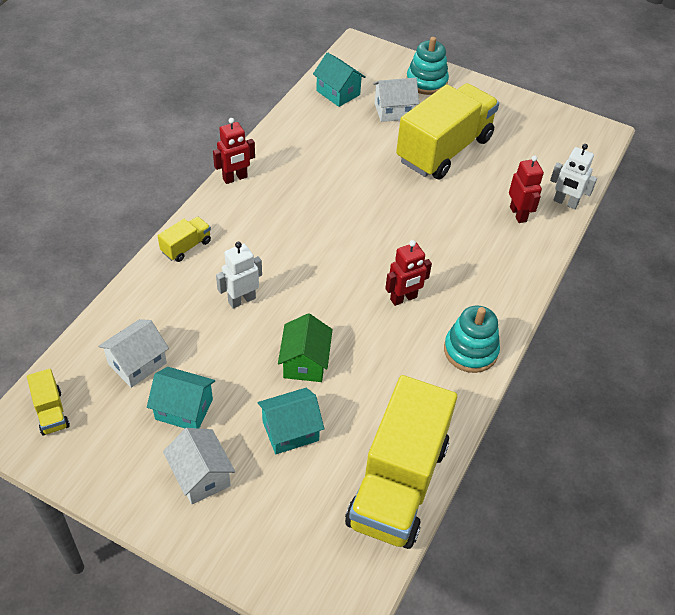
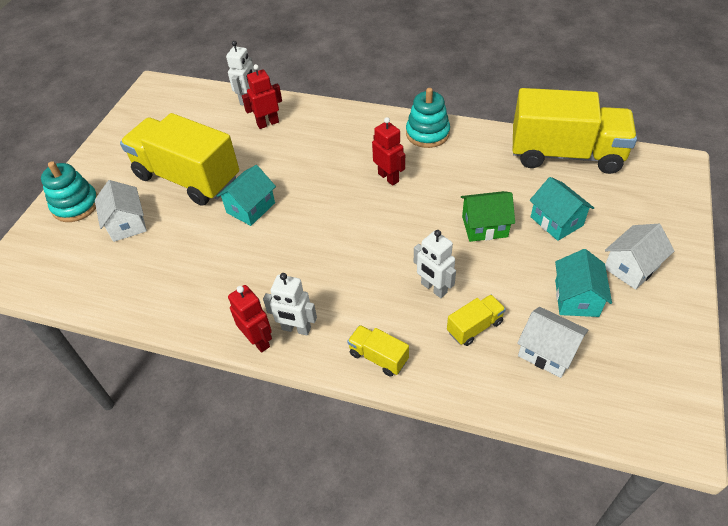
camera: 95 degrees left, 0 degrees up
(51, 412) = (641, 408): yellow truck -> yellow truck (474, 327)
(236, 201) = (296, 329): none -> white robot
(338, 93) = (94, 277): turquoise house -> turquoise house (251, 208)

